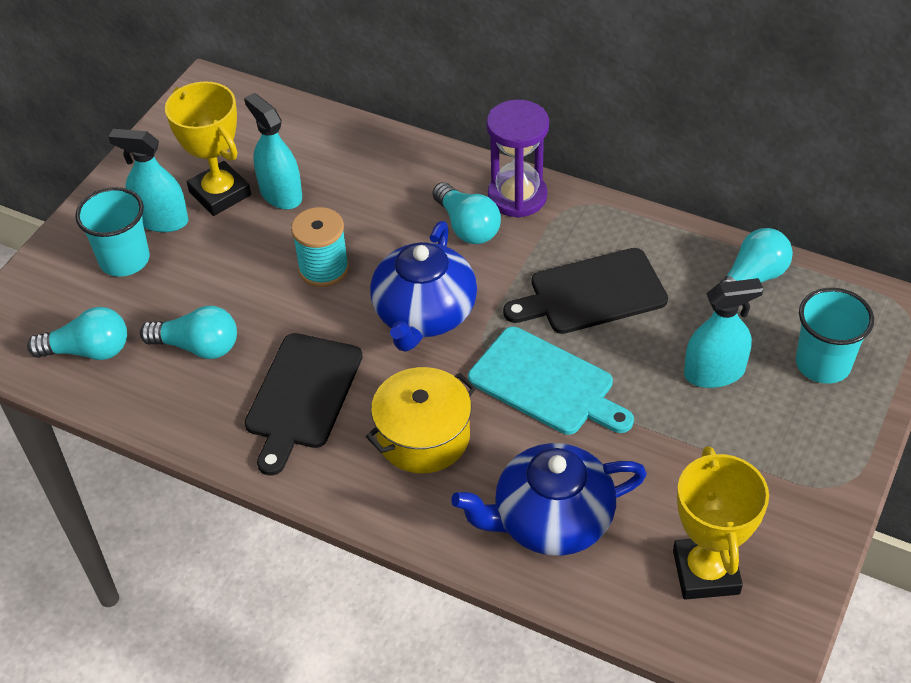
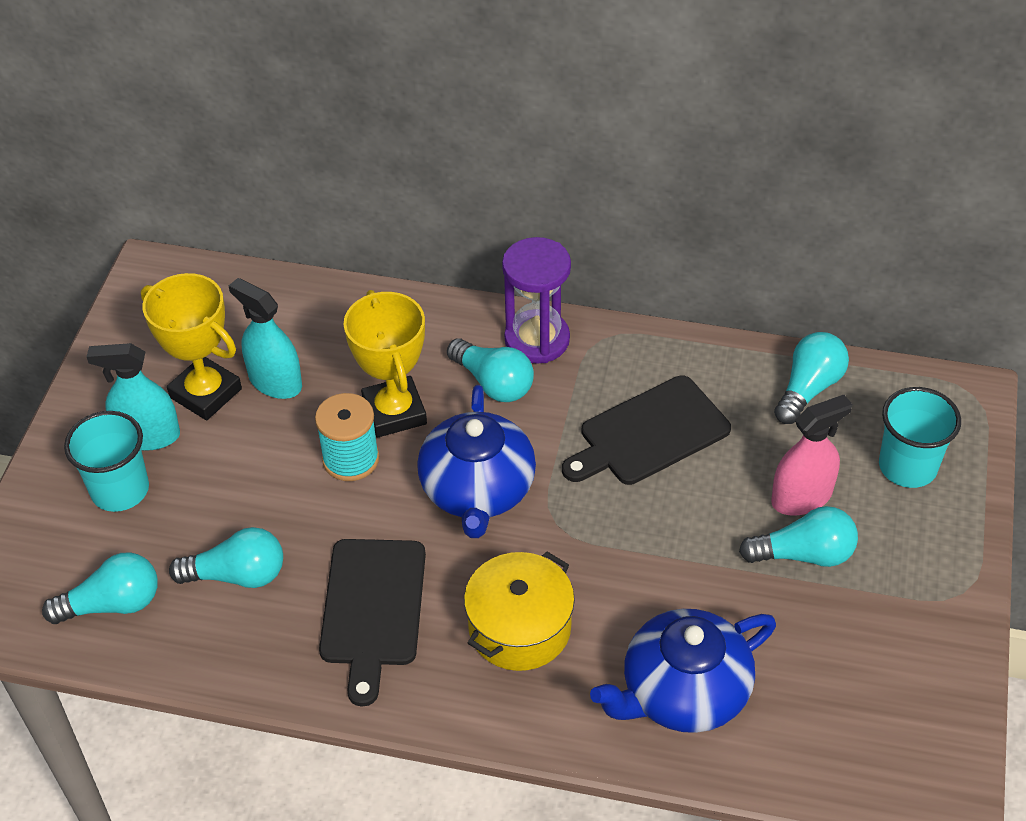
camera: 15 degrees left, 0 degrees up
(546, 384) = (632, 543): turquoise cutting board -> none
(700, 422) = (804, 554): none -> turquoise light bulb
(706, 572) = (858, 714): yellow trophy -> yellow trophy (394, 412)
(714, 372) = (801, 497): turquoise spray bottle -> pink spray bottle

